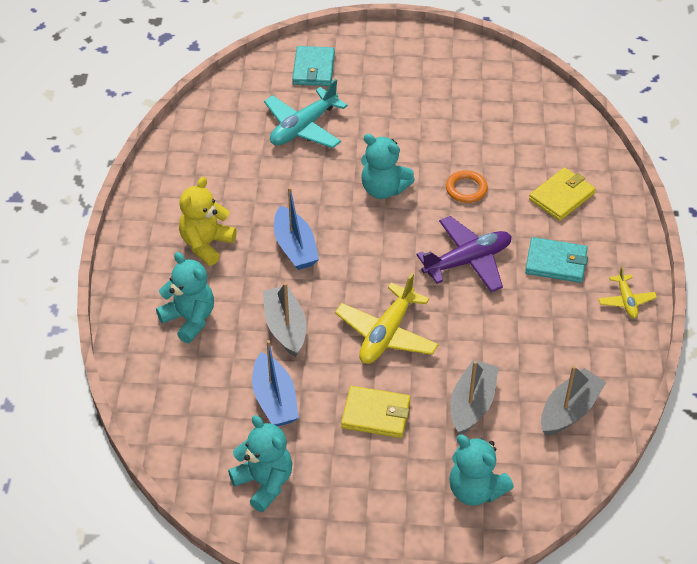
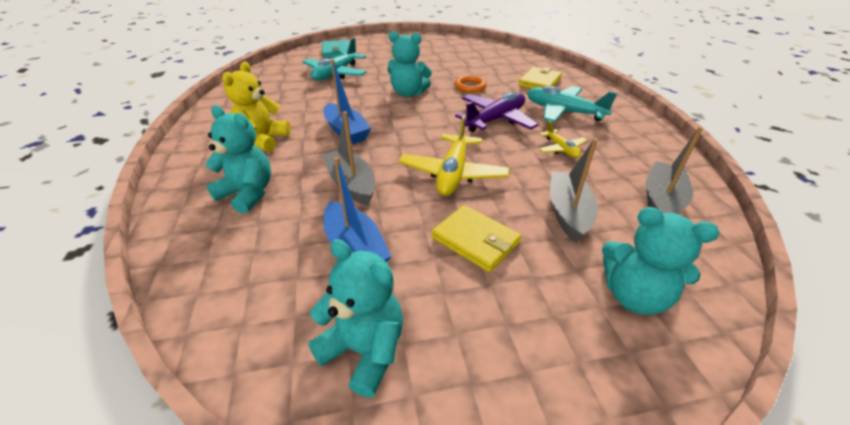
camera: 15 degrees left, 10 degrees down
(376, 414) = (475, 240): yellow wallet -> yellow wallet turned 45 degrees clockwise
(556, 262) = (563, 112): turquoise wallet -> turquoise plane
(626, 301) = (634, 124): yellow plane -> yellow plane (561, 149)

